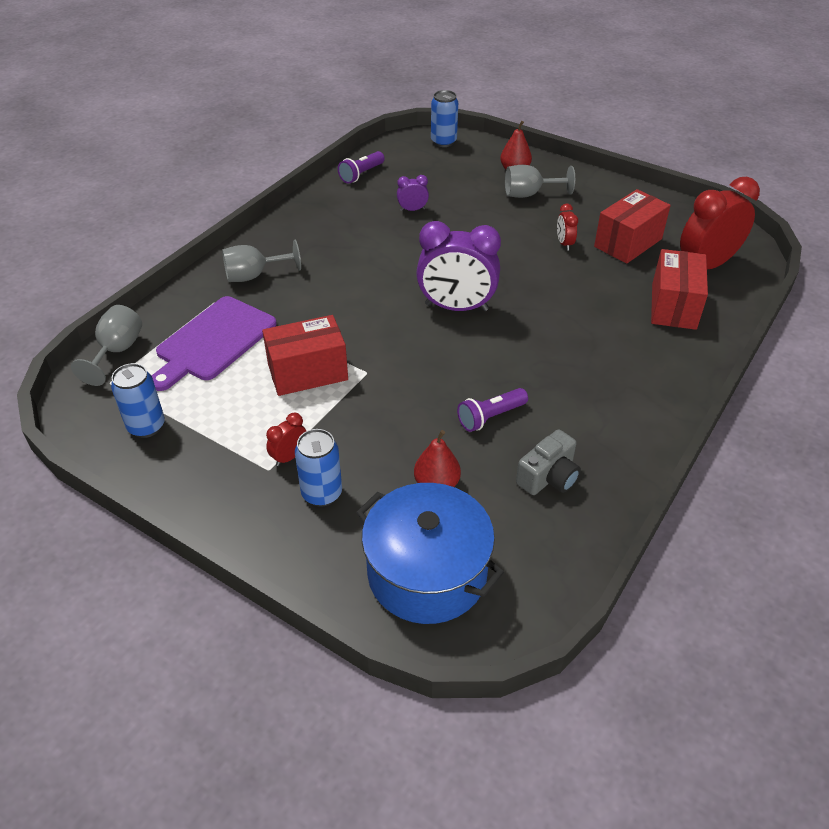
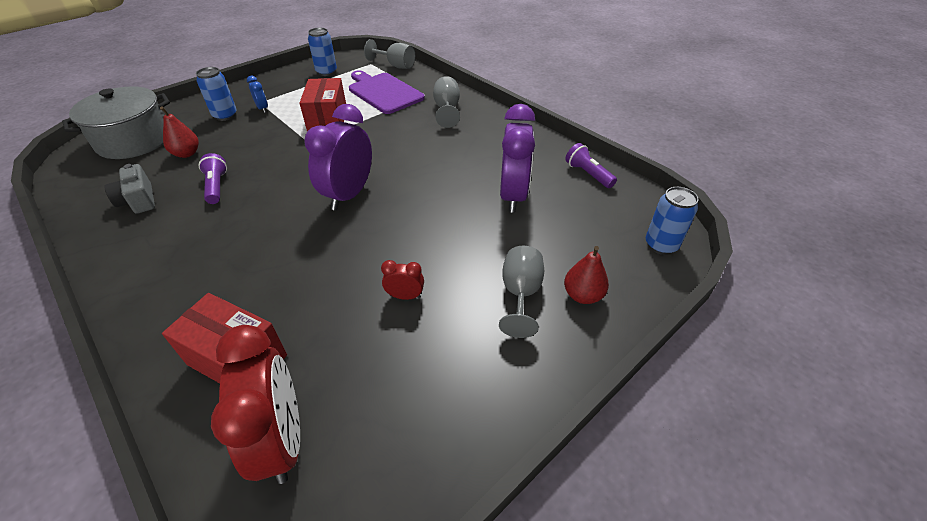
camera: 105 degrees right, 0 degrees up
(289, 457) = (262, 108): red clock -> blue clock
(412, 209) = (513, 196): purple clock -> purple clock, size x2.23
(427, 573) = (134, 140): blue pot -> grey pot
(628, 243) = (377, 362): red box -> none

